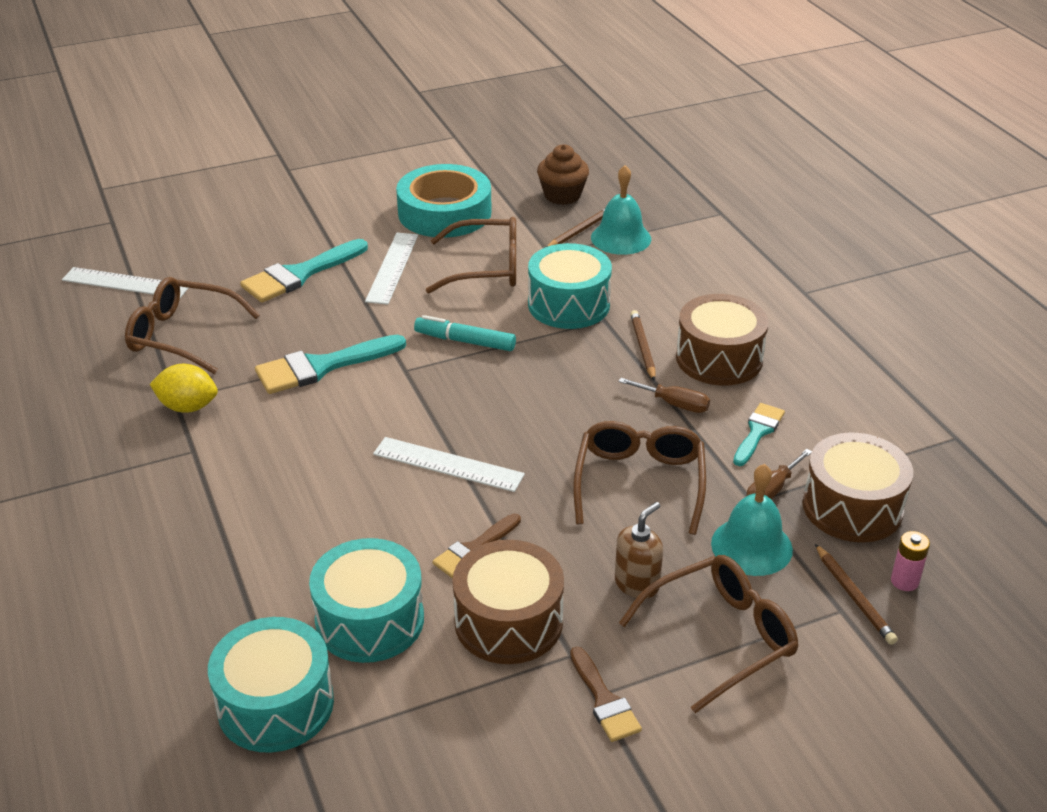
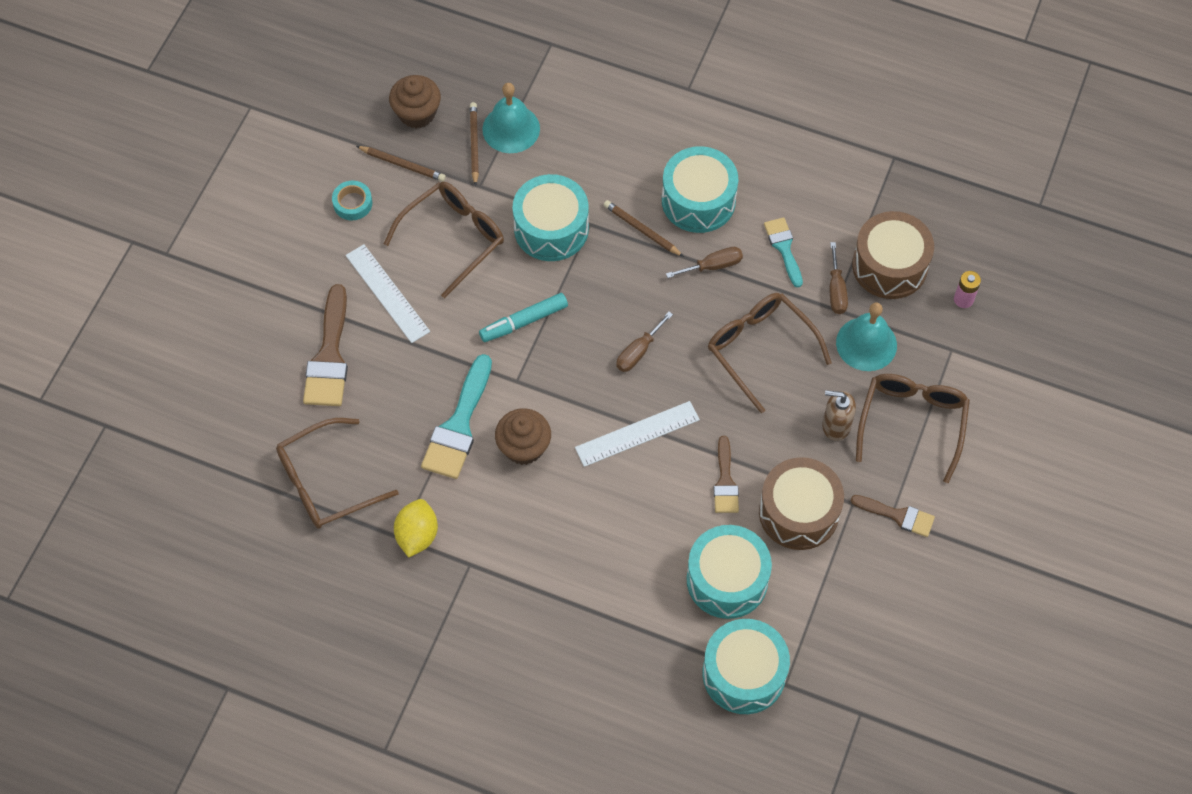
camera: 45 degrees left, 25 degrees up
(125, 283) = (212, 473): white ruler -> none
(188, 407) = (417, 535): yellow lemon -> yellow lemon turned 45 degrees counterclockwise
(299, 274) = (329, 356): turquoise brush -> brown brush
(347, 411) = (524, 447): none -> brown cupcake
(444, 212) = (352, 203): turquoise tape -> turquoise tape, size x0.42
(528, 415) = (638, 352): none -> brown screwdriver
(637, 584) = (835, 425): brown soap dispenser -> brown soap dispenser turned 75 degrees counterclockwise
(719, 358) = (698, 200): brown drum -> turquoise drum
(854, 597) = (949, 334): brown pencil -> brown pencil (402, 165)

